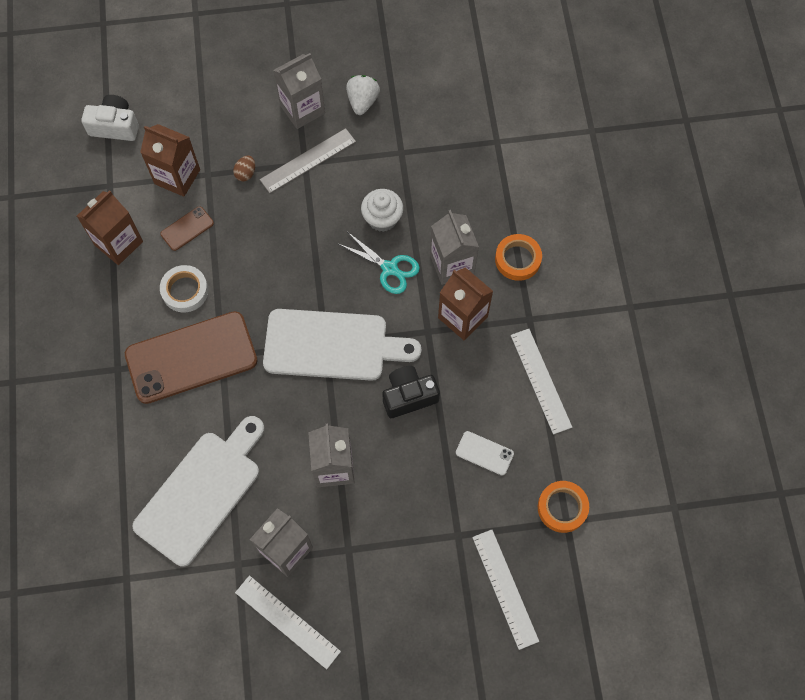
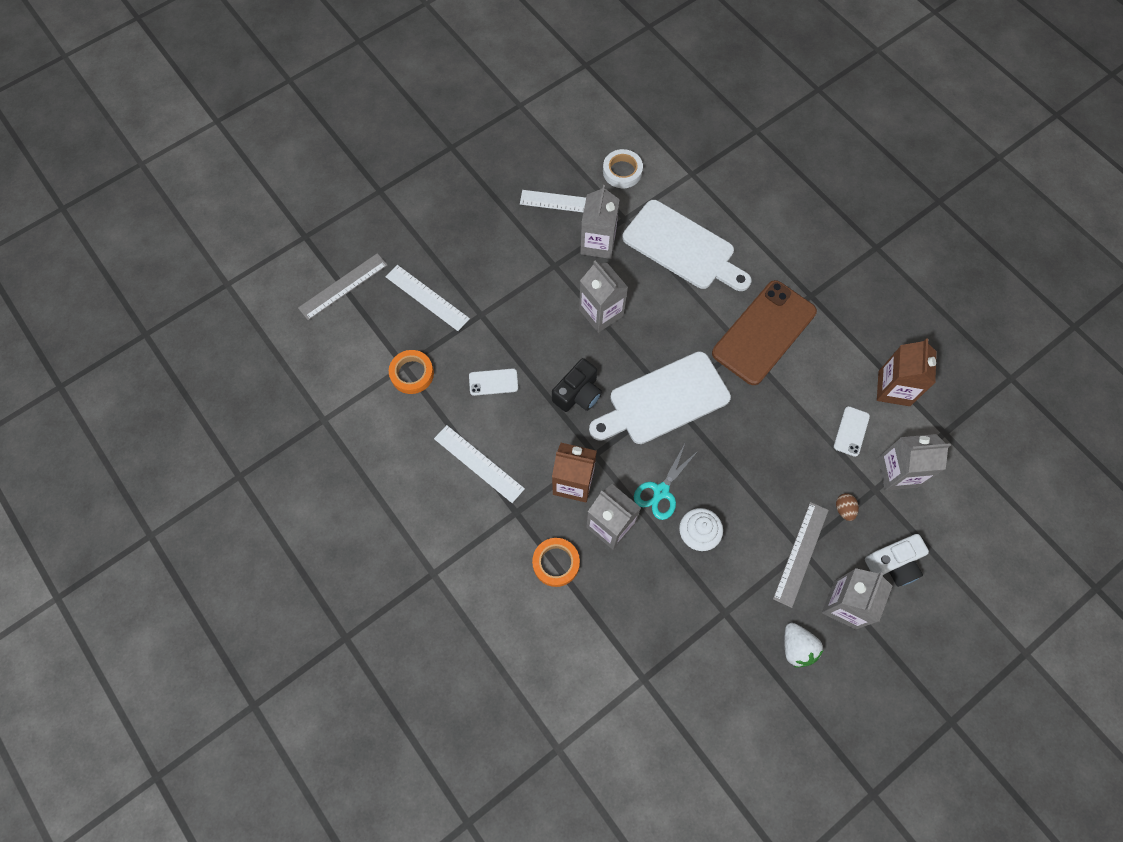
camera: 150 degrees right, 0 degrees up
(115, 126) = (989, 488): white camera -> white camera (893, 563)
(177, 177) = (897, 472): brown carton -> grey carton
(185, 291) = (810, 380): white tape -> white tape (622, 171)
(187, 228) = (851, 431): brown phone -> white phone
(202, 492) = (683, 248): white cutting board -> white cutting board turned 60 degrees counterclockwise
(389, 268) = (661, 491): turquoise scissors -> turquoise scissors turned 60 degrees counterclockwise
(591, 656) = (343, 286): none -> grey ruler

